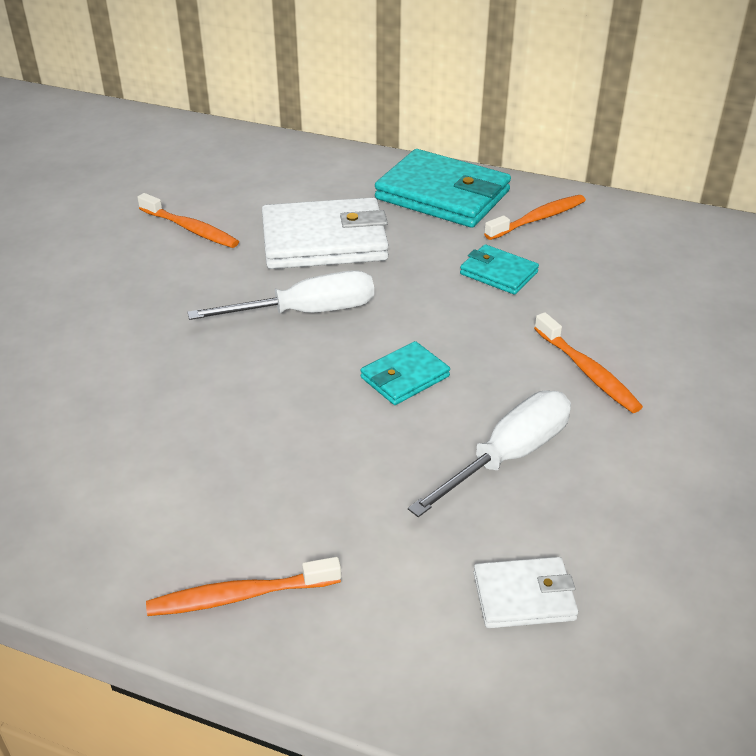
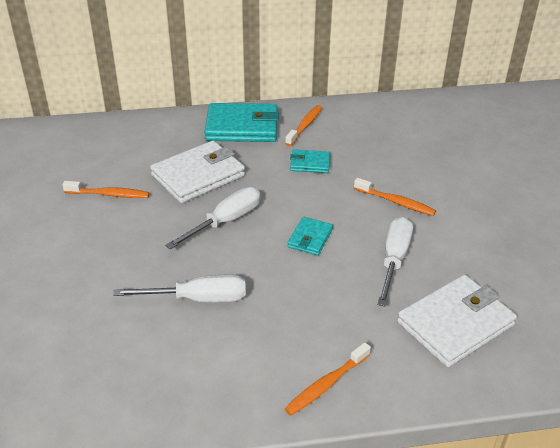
camera: 30 degrees left, 0 degrees up
(177, 401) = (198, 299): none -> white screwdriver
(524, 596) = (455, 324): white wallet -> white wallet, size x1.94

